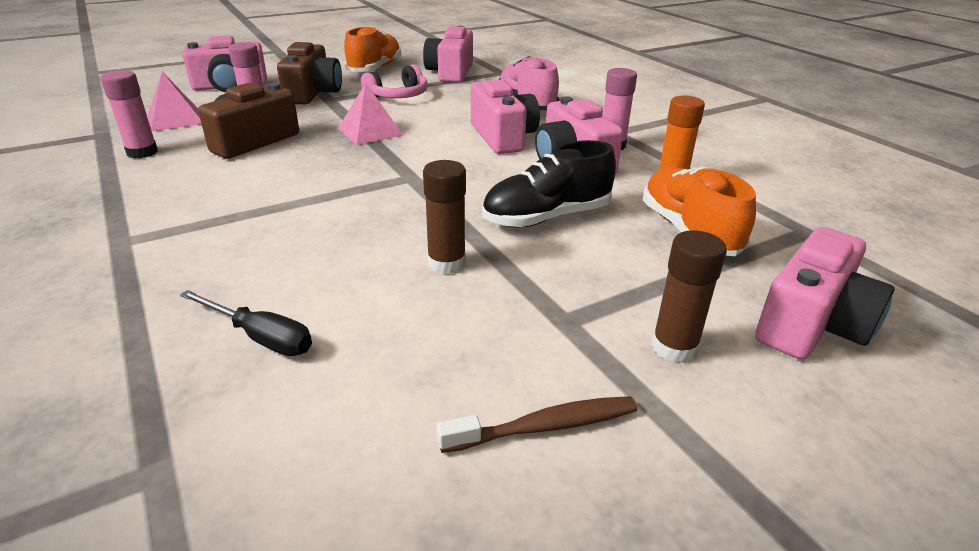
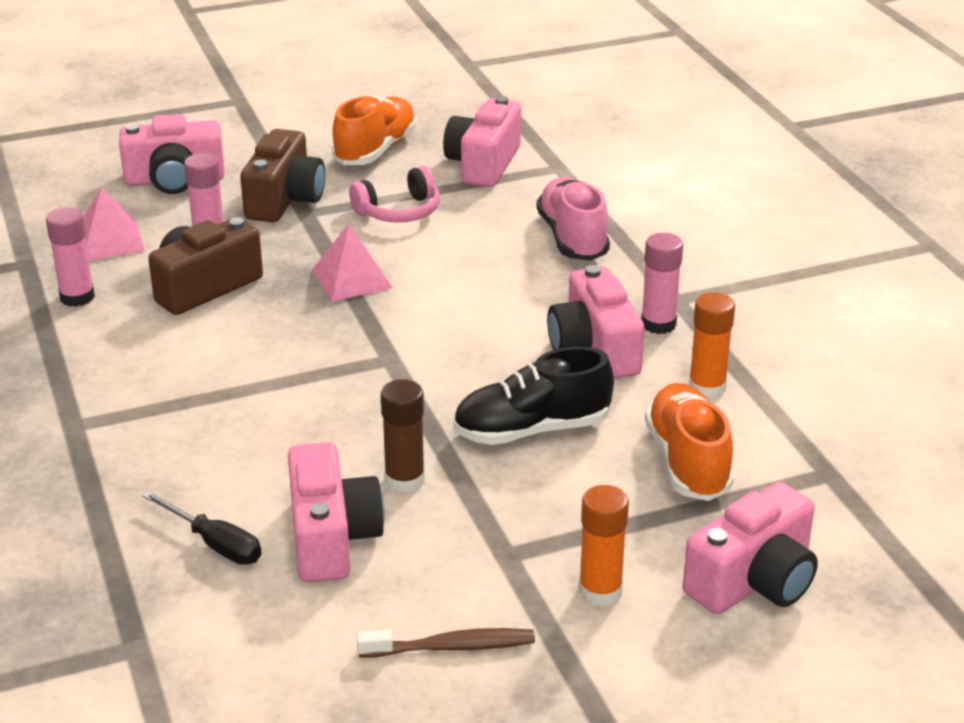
camera: 10 degrees right, 0 degrees up
(503, 137) = (520, 299): pink camera -> pink camera (331, 538)
(674, 347) = (600, 591): brown glue stick -> orange glue stick

